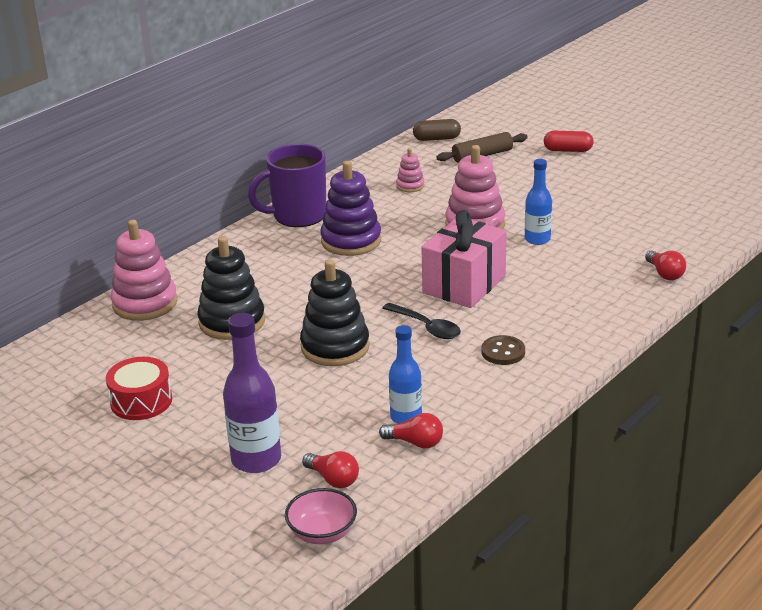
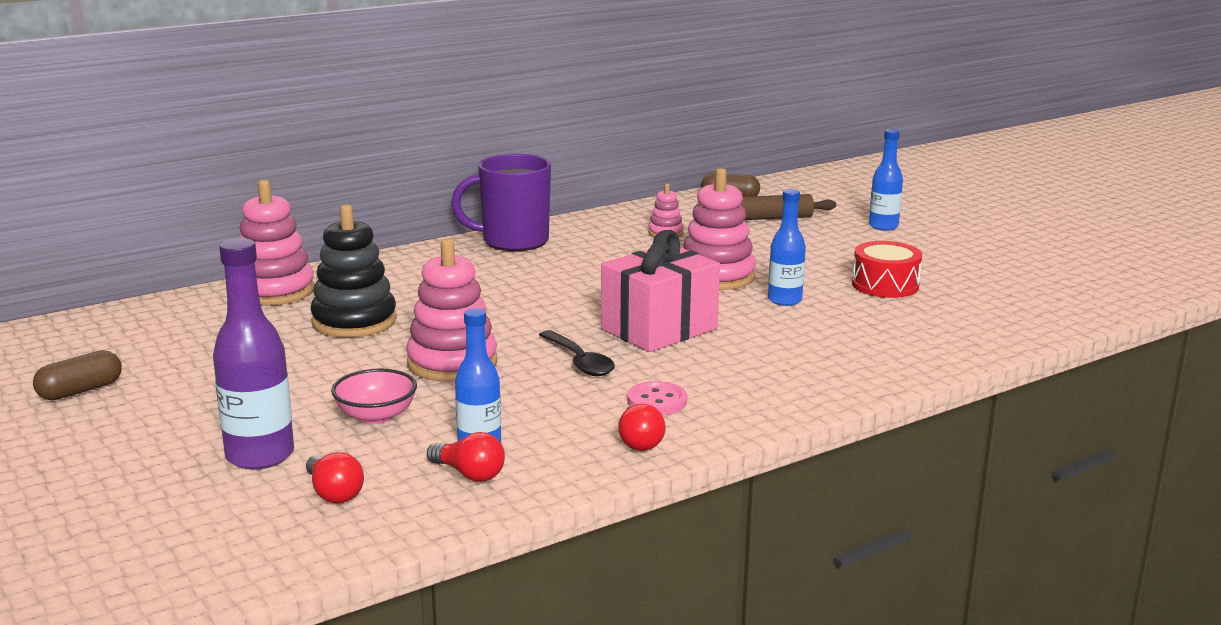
camera: 15 degrees right, 10 degrees down
(71, 431) = (80, 391): none -> brown capsule
(141, 401) = (184, 376): red drum -> red drum (885, 285)
(322, 533) = (269, 547): pink bowl -> pink bowl (376, 416)
(335, 347) = (452, 363): black stacking toy -> pink stacking toy
(351, 241) = (555, 271): purple stacking toy -> none
(503, 352) = (657, 401): brown button -> pink button
(568, 150) = (883, 226): red capsule -> blue bottle
(665, 274) = (930, 357): red light bulb -> red light bulb (639, 441)

